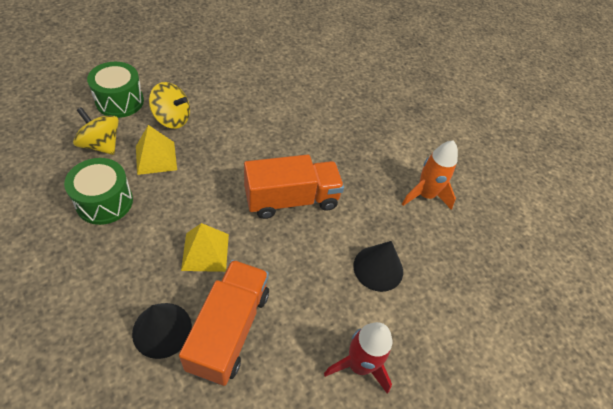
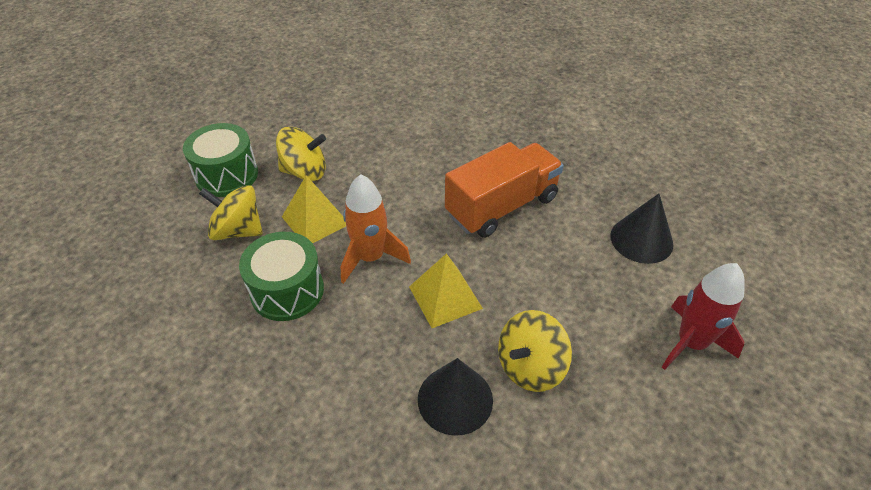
camera: 15 degrees left, 5 degrees down
(229, 329) = (530, 367): orange truck -> yellow spinning top
(425, 195) = (637, 150): orange rocket -> orange rocket (371, 257)

